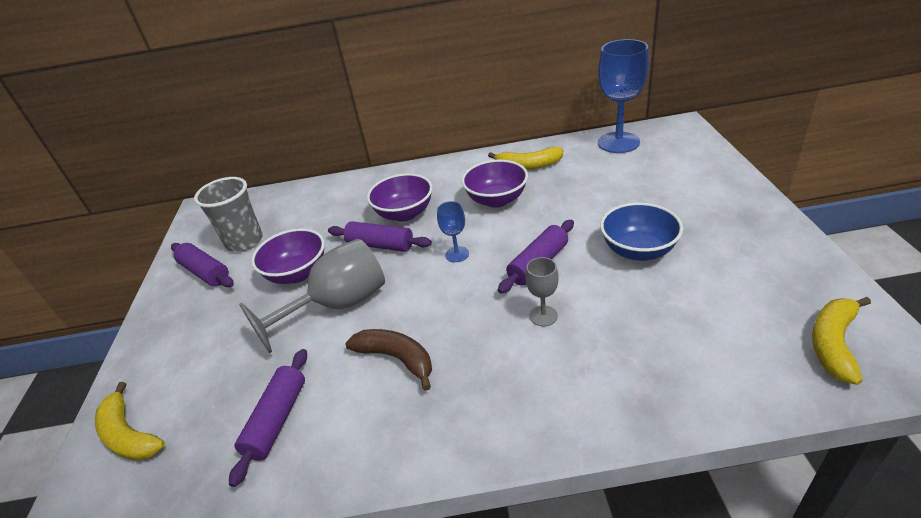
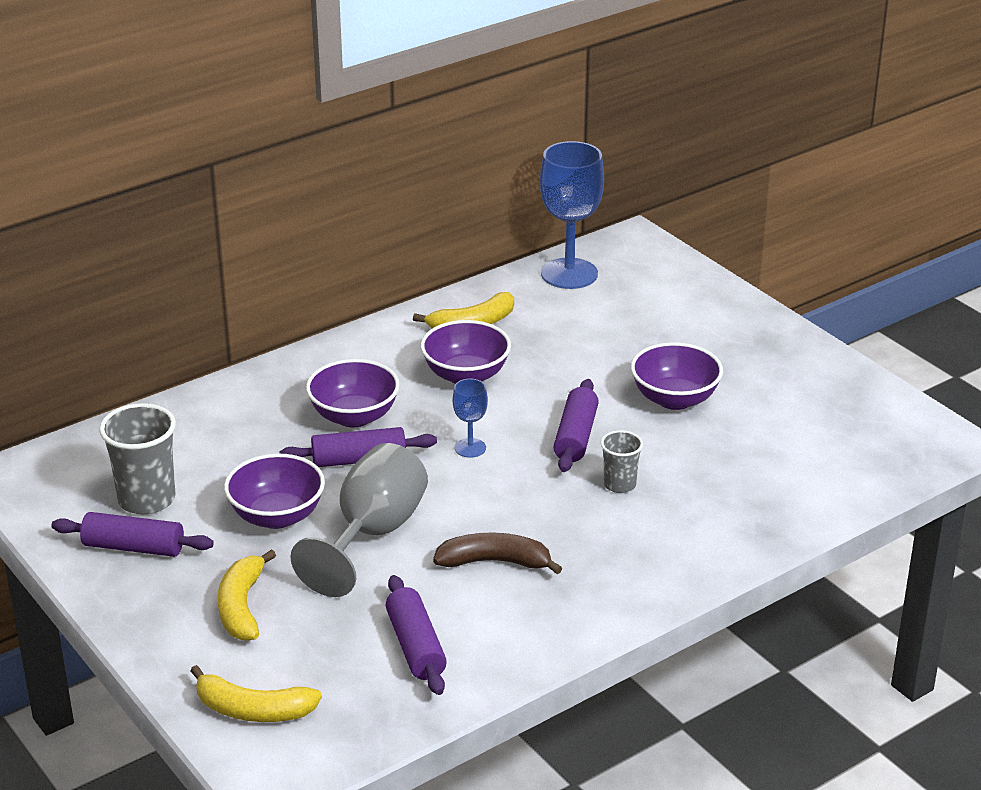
camera: 35 degrees left, 5 degrees down
(543, 316) = (619, 485): grey goblet -> grey cup
(638, 250) = (674, 399): blue bowl -> purple bowl
(833, 343) = (891, 442): yellow banana -> yellow banana (242, 607)

